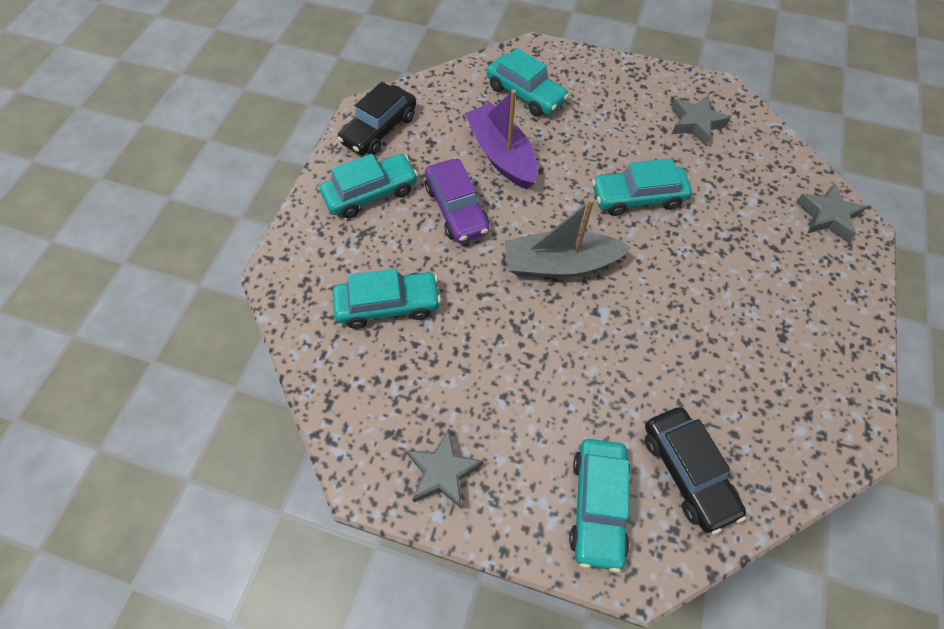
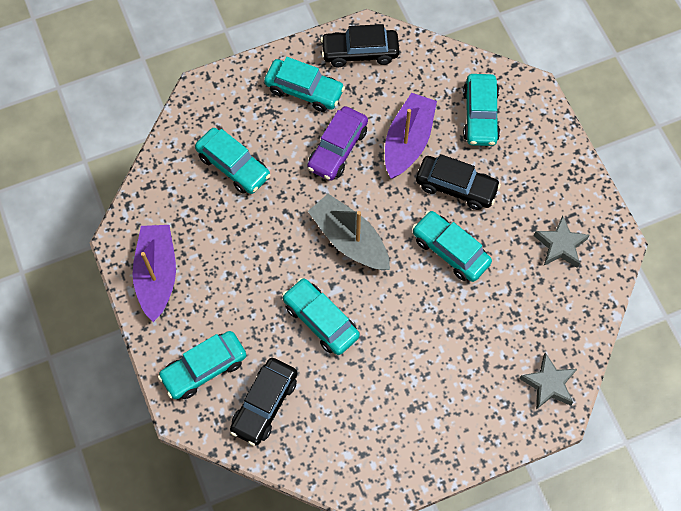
camera: 50 degrees right, 5 degrees up
(443, 472) = (157, 275): grey star -> purple boat
(578, 153) = (456, 187): none -> black car
(627, 348) = (321, 320): none -> turquoise car

